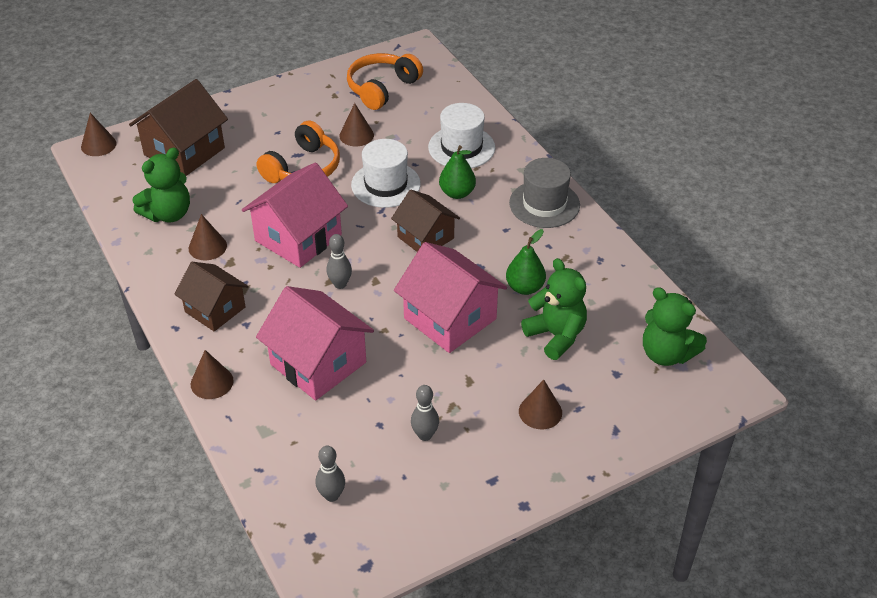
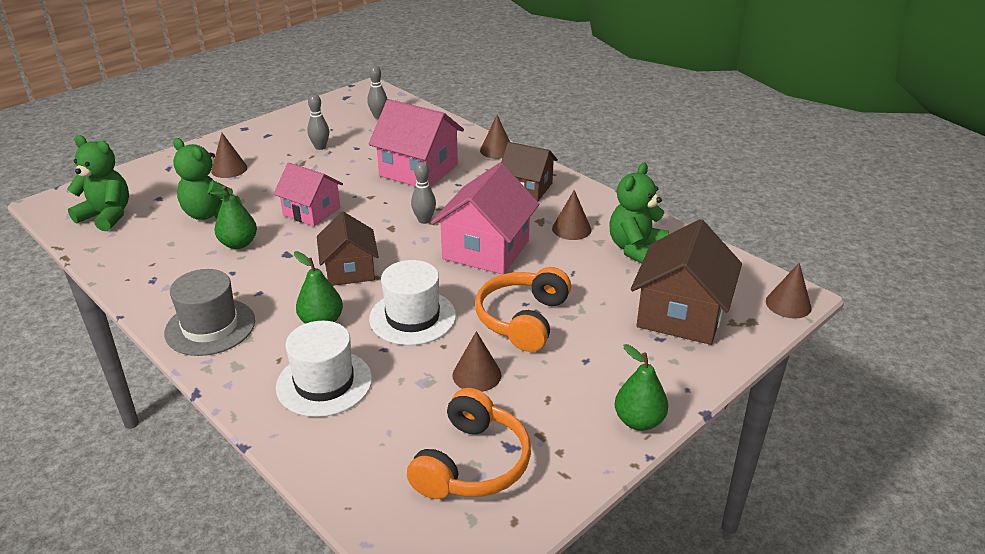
camera: 165 degrees right, 10 degrees down
(270, 92) = (639, 421): none -> green pear
(425, 237) = (350, 270): brown house -> brown house turned 45 degrees clockwise
(450, 318) = (312, 211): pink house -> pink house, size x0.66

